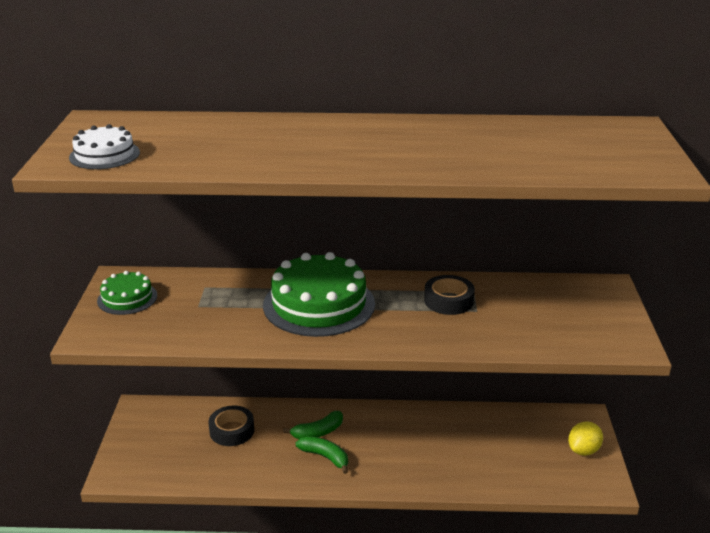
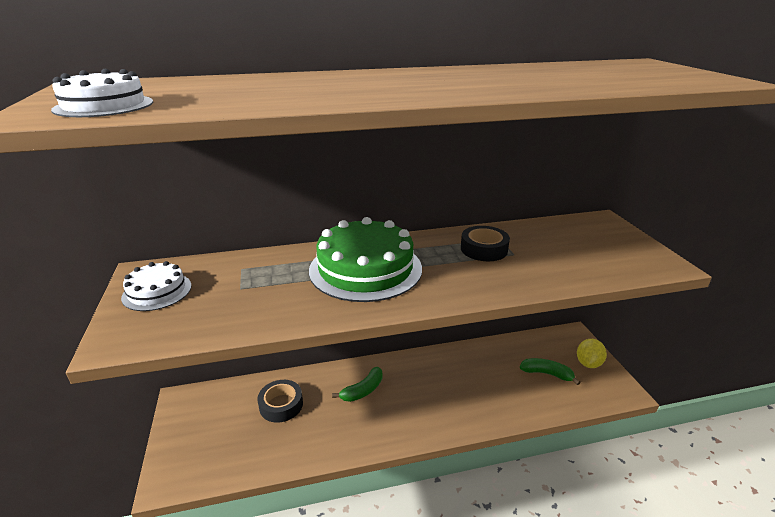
camera: 15 degrees left, 0 degrees up
(127, 298) = (157, 291): green cake -> white cake
(325, 457) = (378, 414): green banana -> green banana (547, 374)

